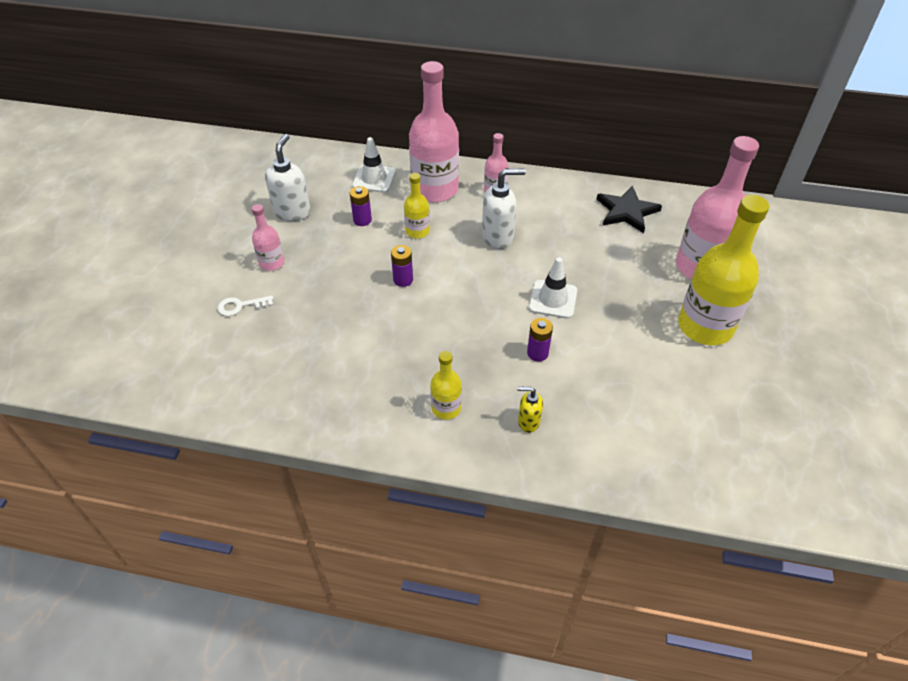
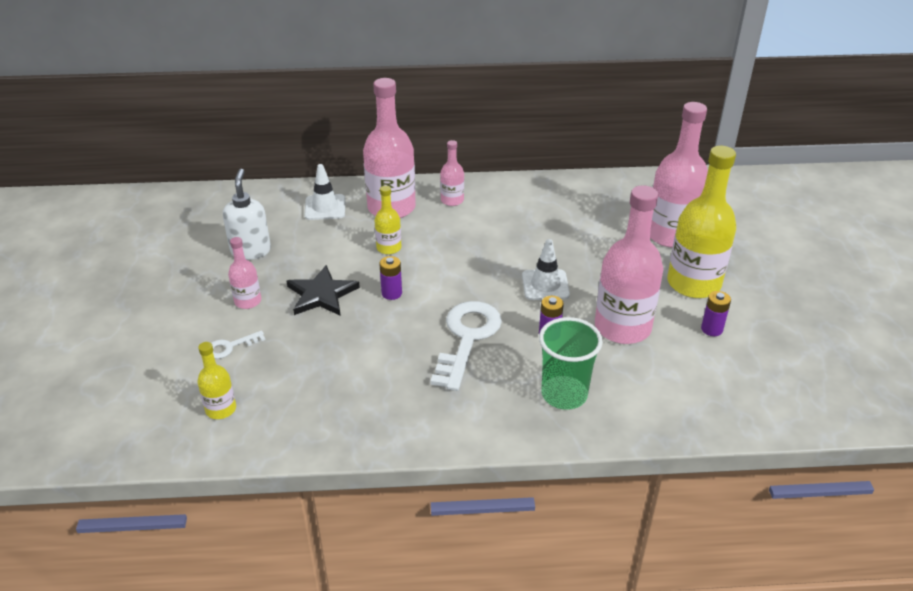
camera: 15 degrees left, 10 degrees down
(362, 220) = (328, 247): purple battery -> purple battery (711, 329)
(446, 408) = (480, 398): yellow bottle -> yellow bottle (221, 409)
(456, 341) = (467, 338): none -> white key
(498, 237) = (471, 240): white soap dispenser -> none
(528, 422) = (564, 394): yellow soap dispenser -> green cup
(613, 361) = (622, 327): none -> pink bottle
(626, 211) = (584, 198): black star -> black star (321, 294)

